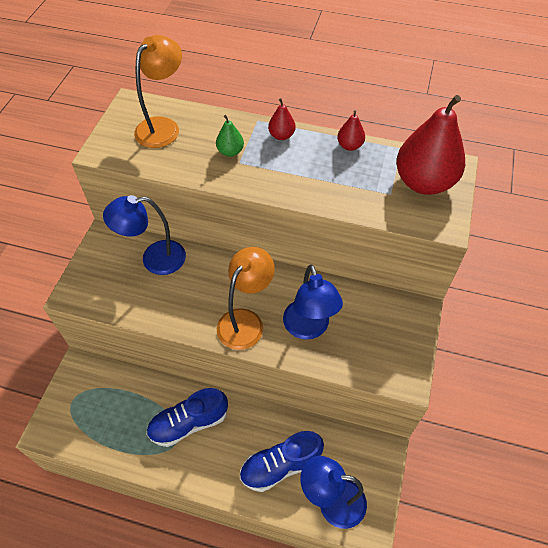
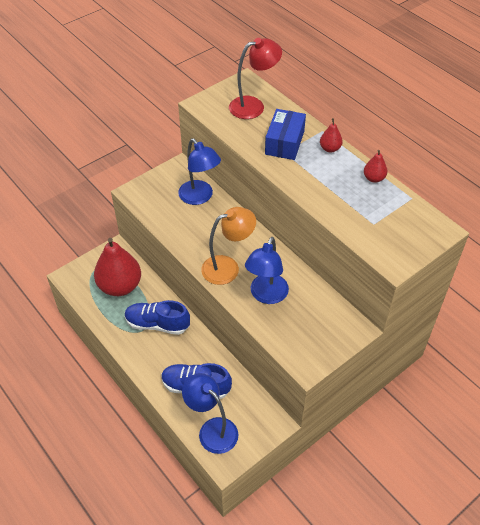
camera: 35 degrees right, 5 degrees down
(154, 259) = (200, 197): blue lamp -> blue lamp turned 150 degrees counterclockwise
(163, 126) = (253, 106): orange lamp -> red lamp
(230, 152) = (284, 143): green pear -> blue box
(424, 182) = (406, 229): red pear -> red pear (120, 286)

